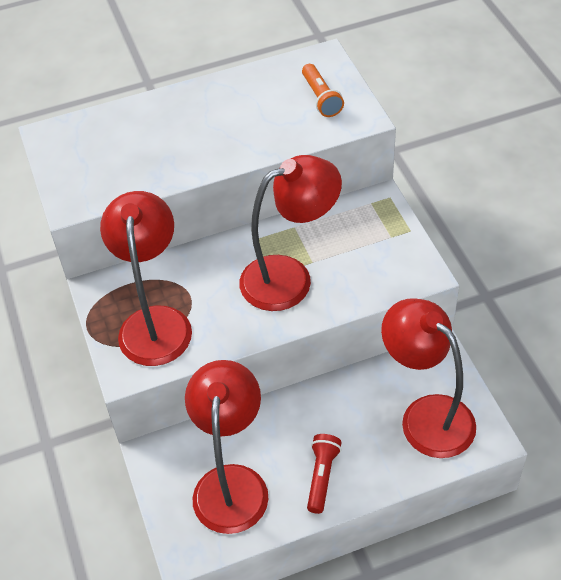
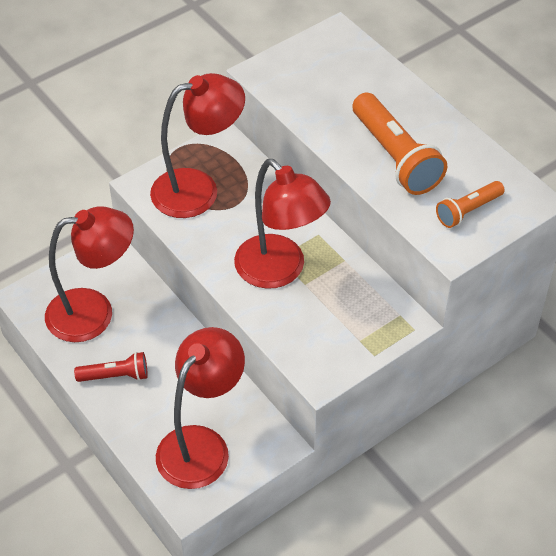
camera: 70 degrees right, 0 degrees up
(236, 129) = (395, 157): none -> orange flashlight

